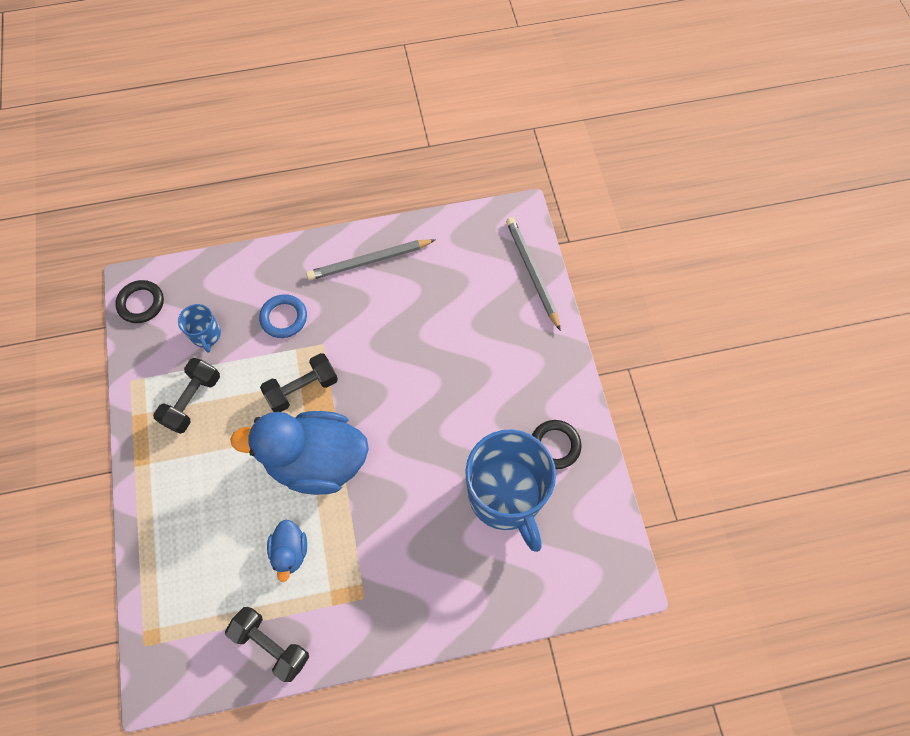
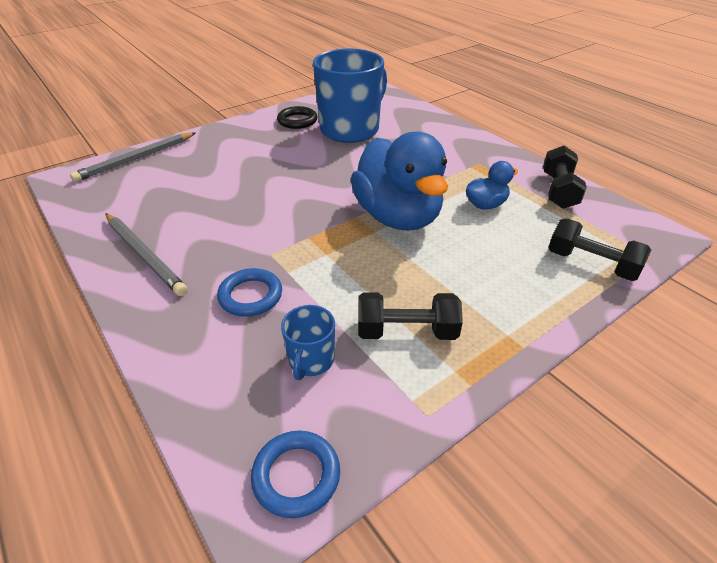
camera: 115 degrees left, 25 degrees down
(141, 303) = (296, 476): black ring -> blue ring
(206, 335) = (311, 360): blue mug -> blue mug turned 150 degrees clockwise
(302, 389) = (332, 250): black dumbbell -> black dumbbell (591, 264)

